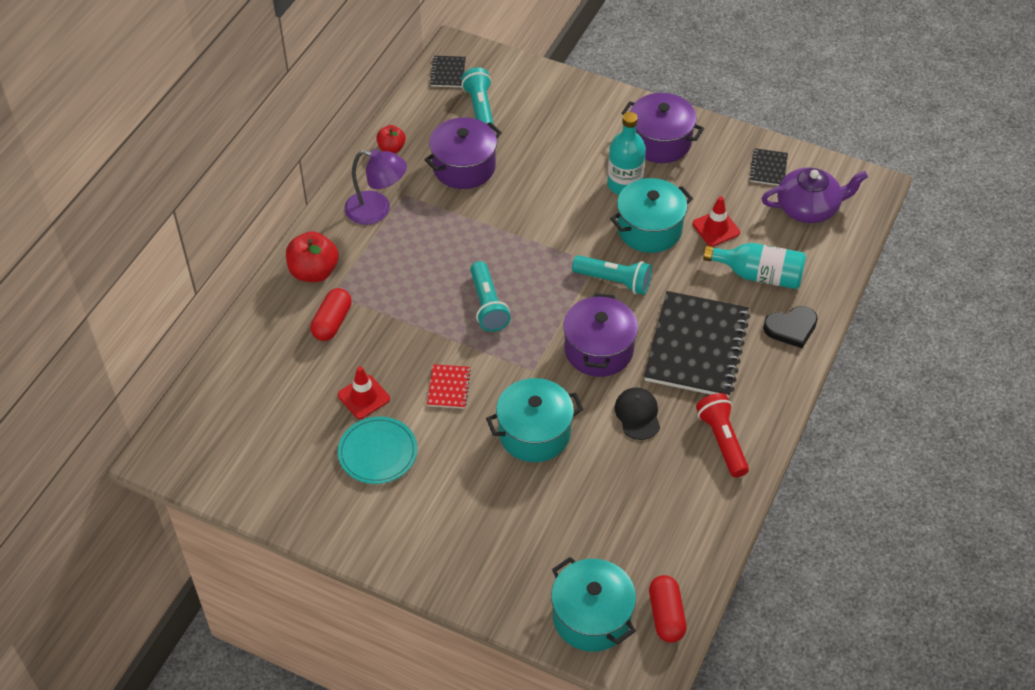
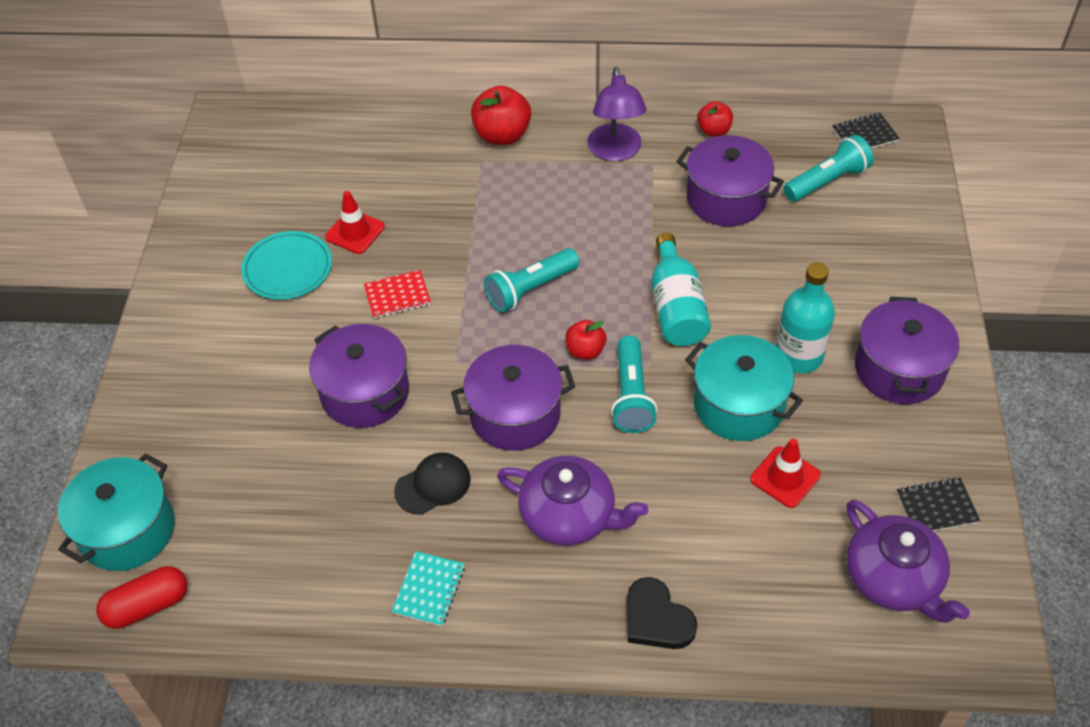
camera: 70 degrees right, 0 degrees up
(332, 322) = (442, 173): red capsule -> none
(534, 433) = (365, 392): turquoise pot -> purple pot
(562, 293) = (585, 350): none -> red apple
(696, 346) = (569, 515): black notebook -> purple teapot
(722, 441) = (429, 589): red flashlight -> turquoise notebook
(759, 275) = (730, 553): turquoise bottle -> turquoise bottle (676, 308)

